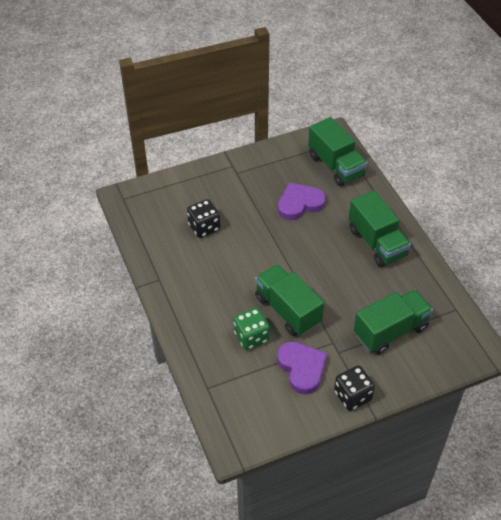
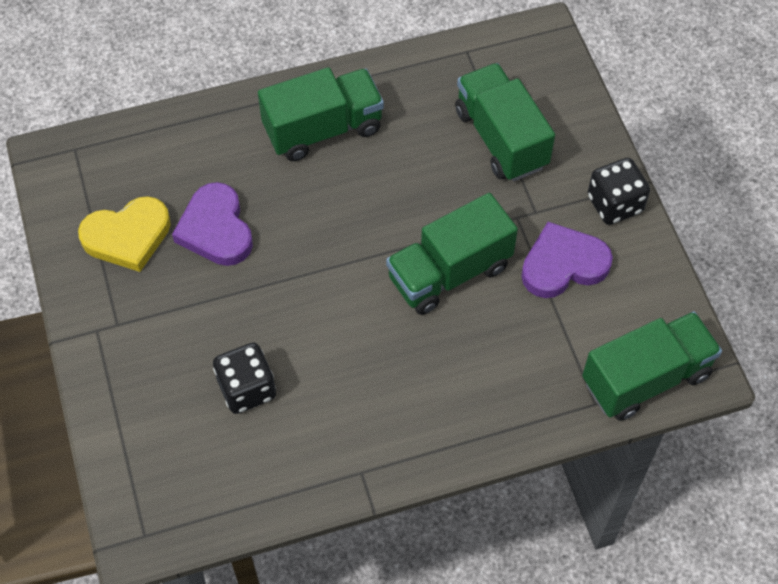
camera: 85 degrees left, 10 degrees up
(251, 337) = (499, 330): green dice -> none
(289, 169) = (127, 236): none -> yellow heart
(336, 166) = (134, 163): green truck -> green truck (646, 378)

